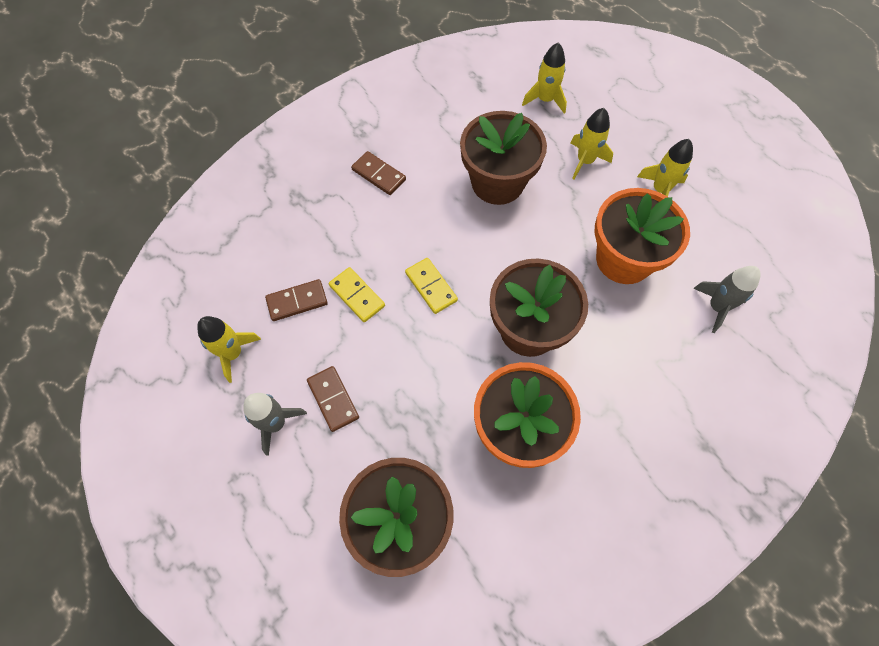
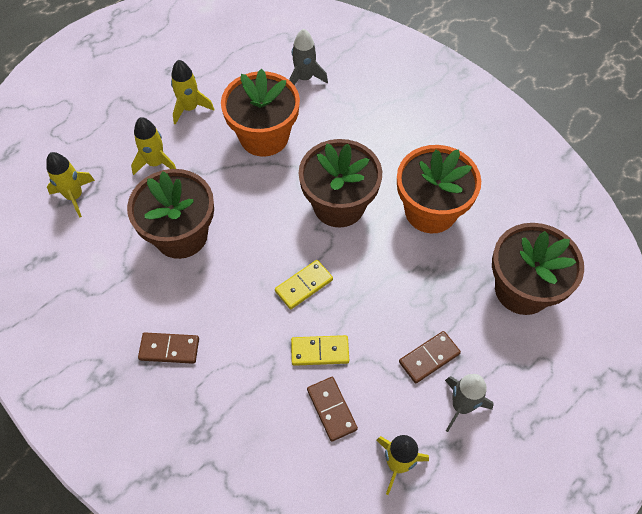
camera: 95 degrees left, 5 degrees down
(357, 296) = (320, 351): yellow domino -> yellow domino turned 45 degrees clockwise
(379, 175) = (169, 349): brown domino -> brown domino turned 60 degrees clockwise

